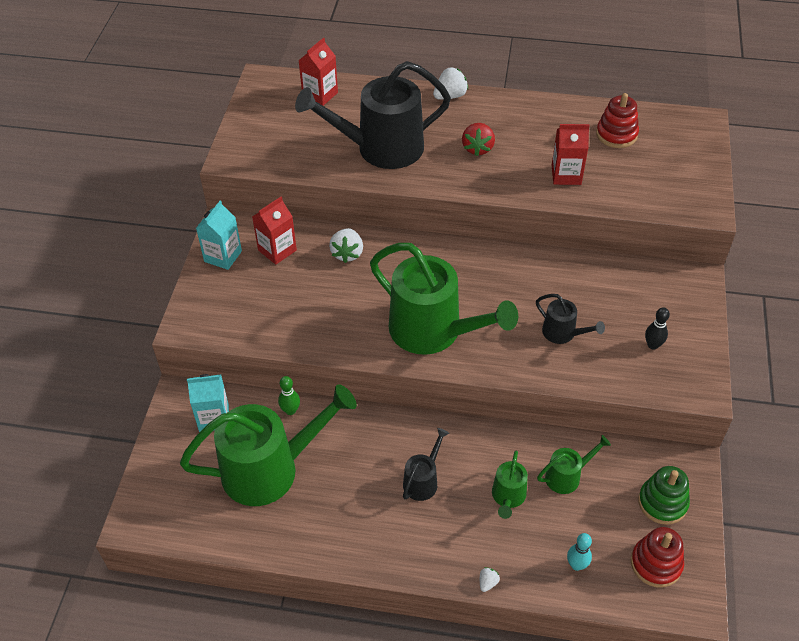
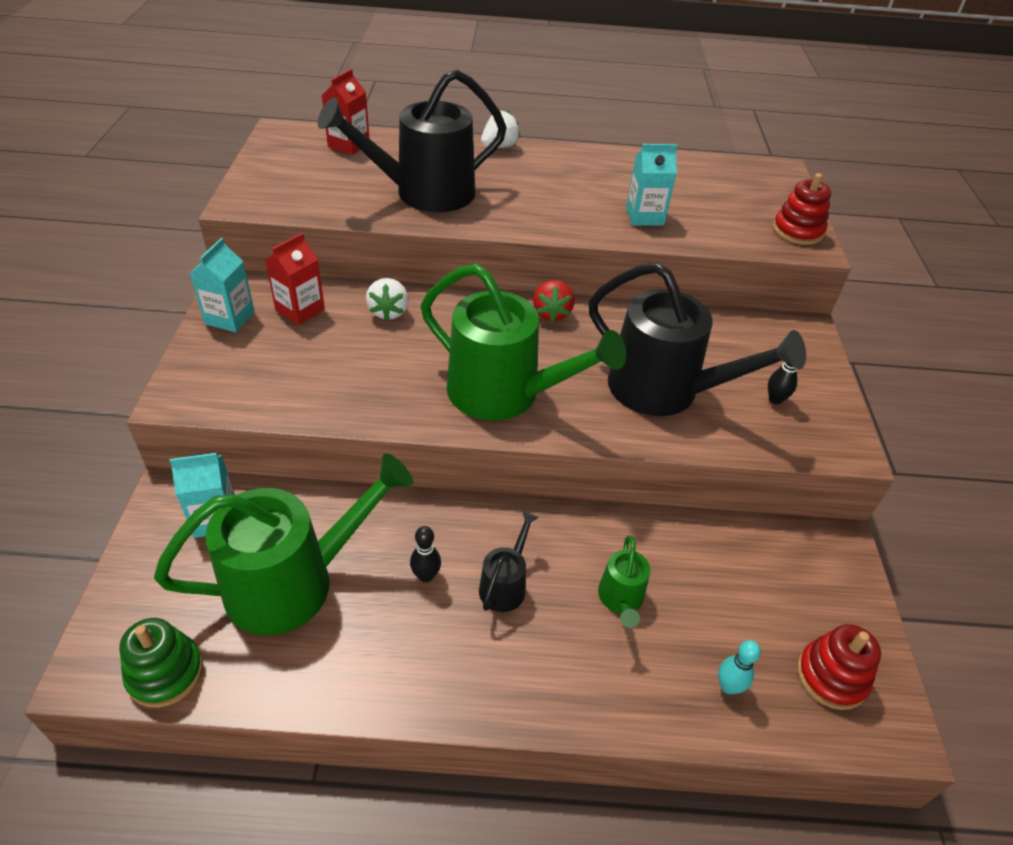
camera: 10 degrees left, 5 degrees down
(290, 410) = (321, 504): green bowling pin -> none
(365, 470) = (426, 576): none -> black bowling pin
(477, 148) = (538, 193): red strawberry -> red strawberry (551, 313)
(488, 583) = (612, 722): white strawberry -> none
(563, 333) = (665, 390): black watering can -> black watering can, size x2.18
(566, 175) = (644, 216): red carton -> turquoise carton
(567, 476) = (692, 567): green watering can -> none
(616, 134) = (691, 180): red stacking toy -> red stacking toy (797, 231)
(662, 503) = (818, 594): green stacking toy -> green stacking toy (165, 673)

